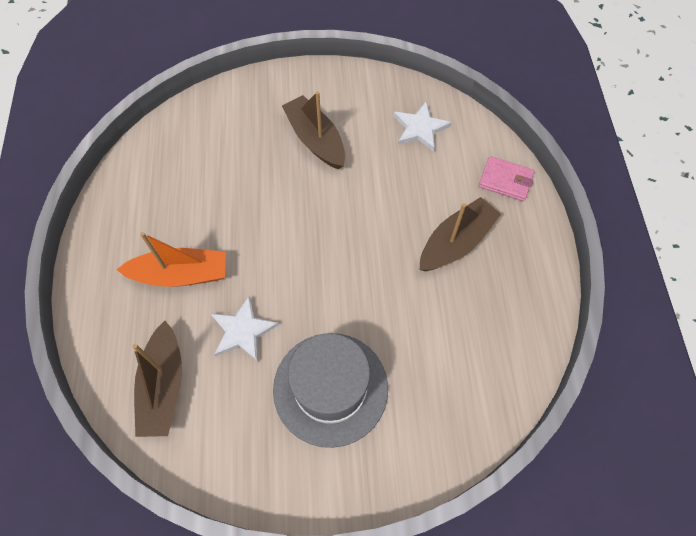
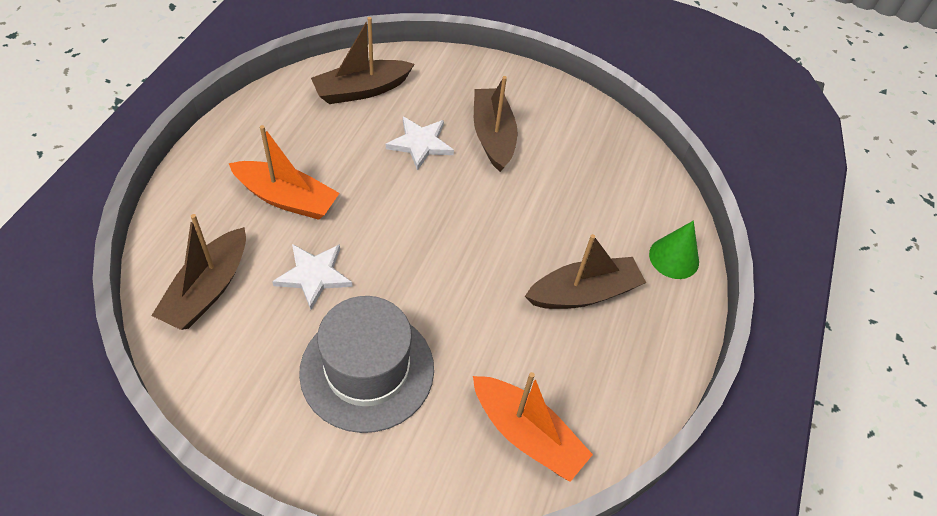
camera: 20 degrees right, 10 degrees down
(185, 146) = (361, 90): none -> brown boat
(420, 128) = (608, 170): white star -> white star (420, 144)
(476, 377) = (527, 434): none -> orange boat
(505, 180) = (674, 258): pink wallet -> green cone

